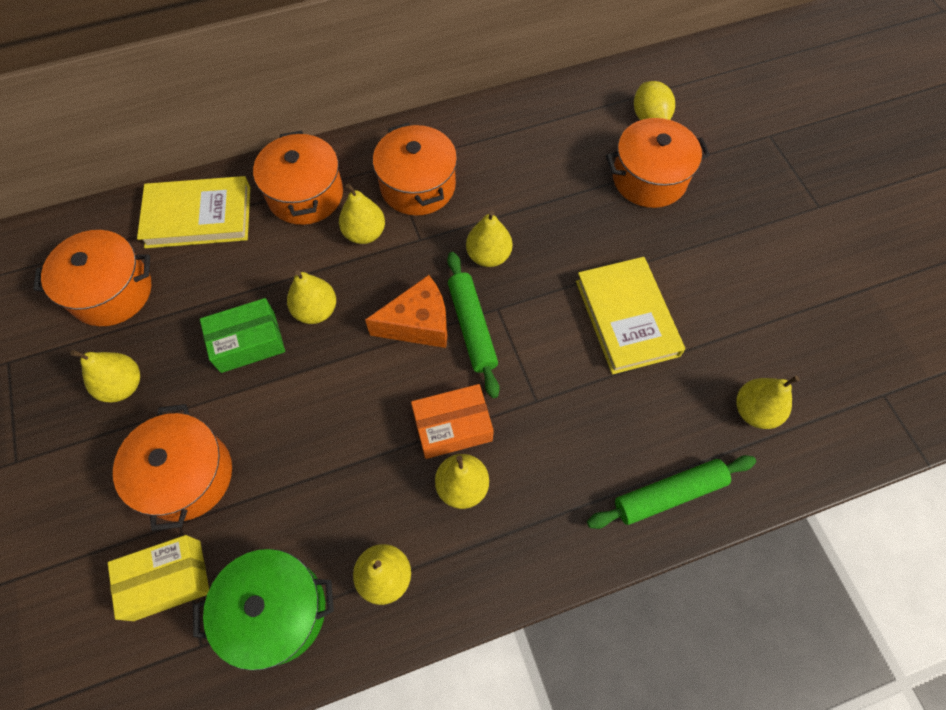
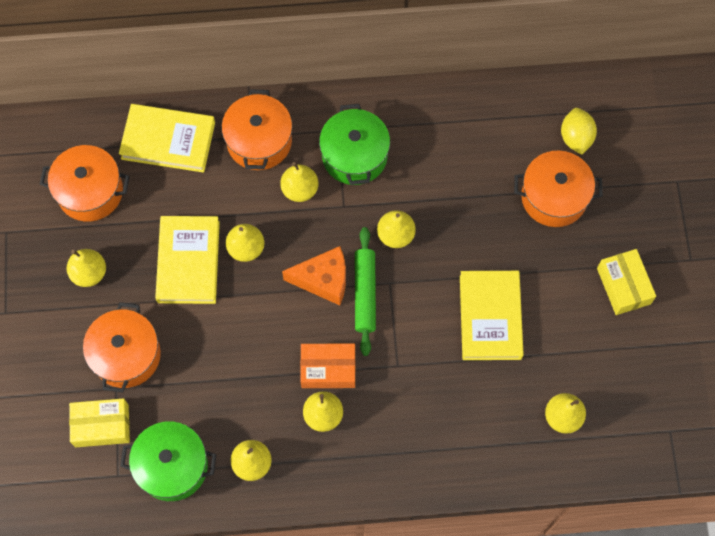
camera: 15 degrees right, 5 degrees up
(248, 342) = (188, 262): green box -> yellow book
(418, 186) = (354, 156): orange pot -> green pot
(668, 494) = (473, 461): green rolling pin -> none
(761, 249) = (623, 286): none -> yellow box

